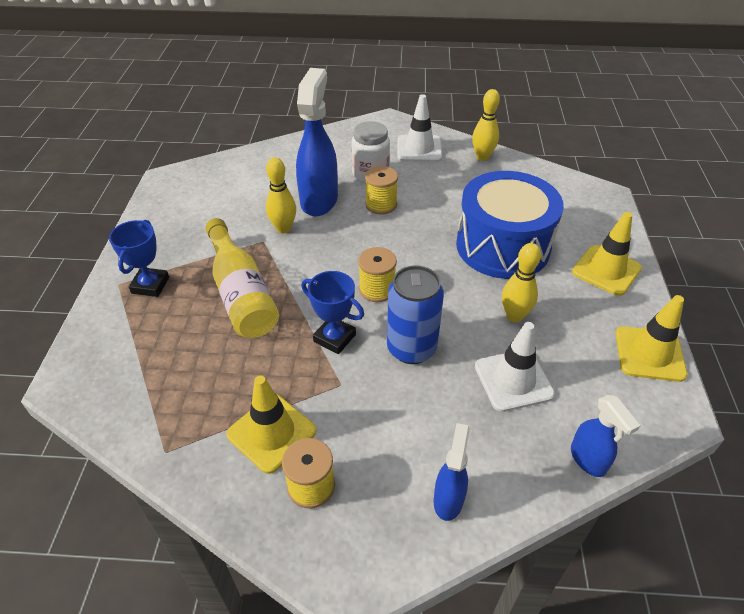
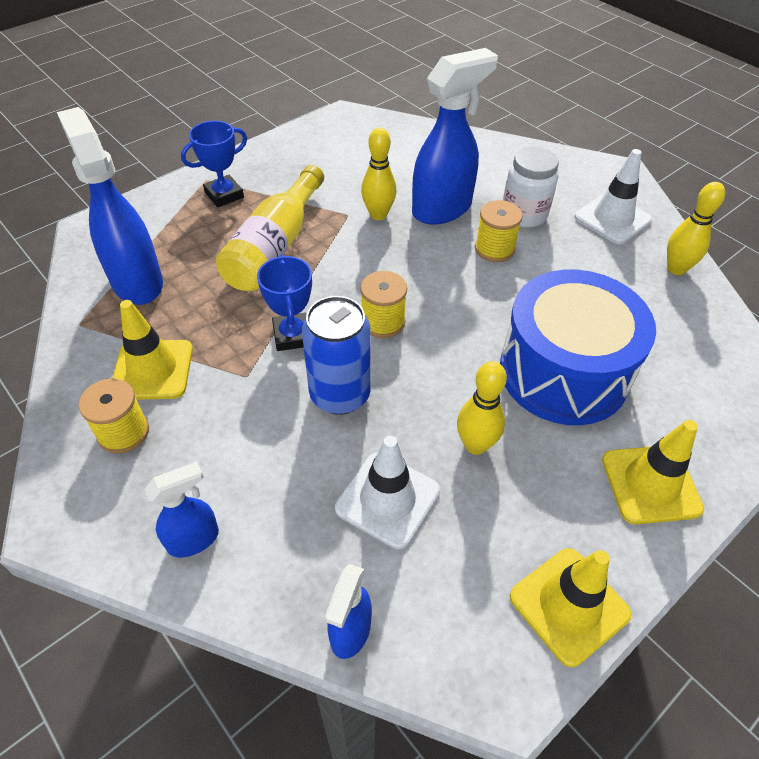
camera: 45 degrees right, 5 degrees up
(169, 389) = (137, 282): none -> blue spray bottle

